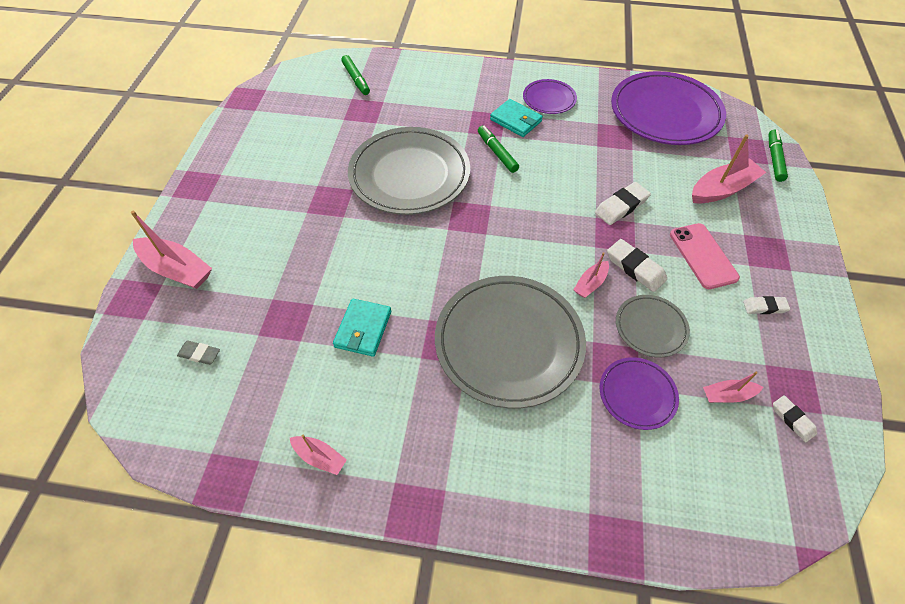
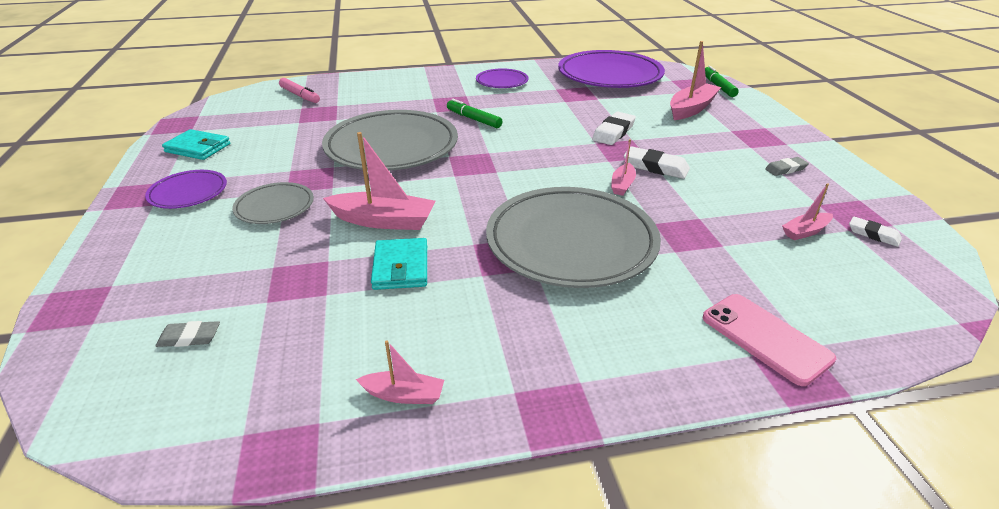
camera: 20 degrees left, 20 degrees down
(177, 270) = (130, 268): pink boat -> pink boat (384, 221)
(356, 79) = (300, 95): green marker -> pink marker
(515, 120) = (479, 98): turquoise wallet -> turquoise wallet (198, 148)
(637, 394) = (725, 250): purple plate -> purple plate (188, 193)
(650, 327) = (700, 202): grey plate -> grey plate (275, 207)
(702, 256) = (708, 149): pink phone -> pink phone (765, 338)
(764, 307) = (785, 169): white eraser -> grey eraser

